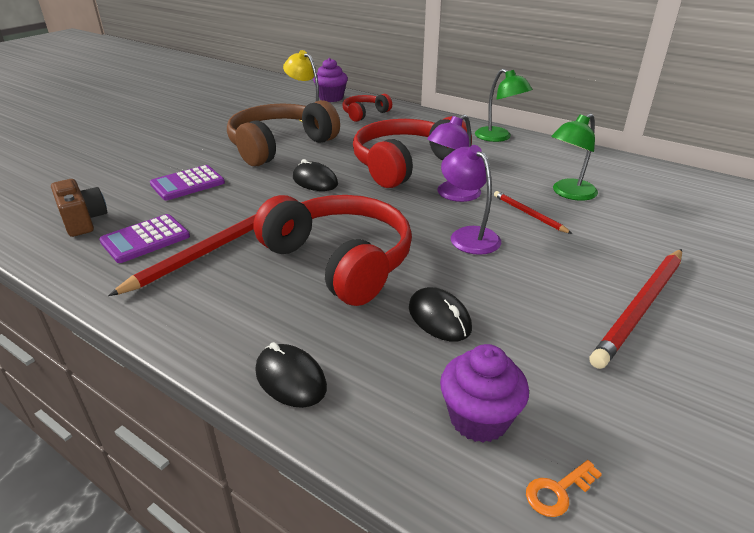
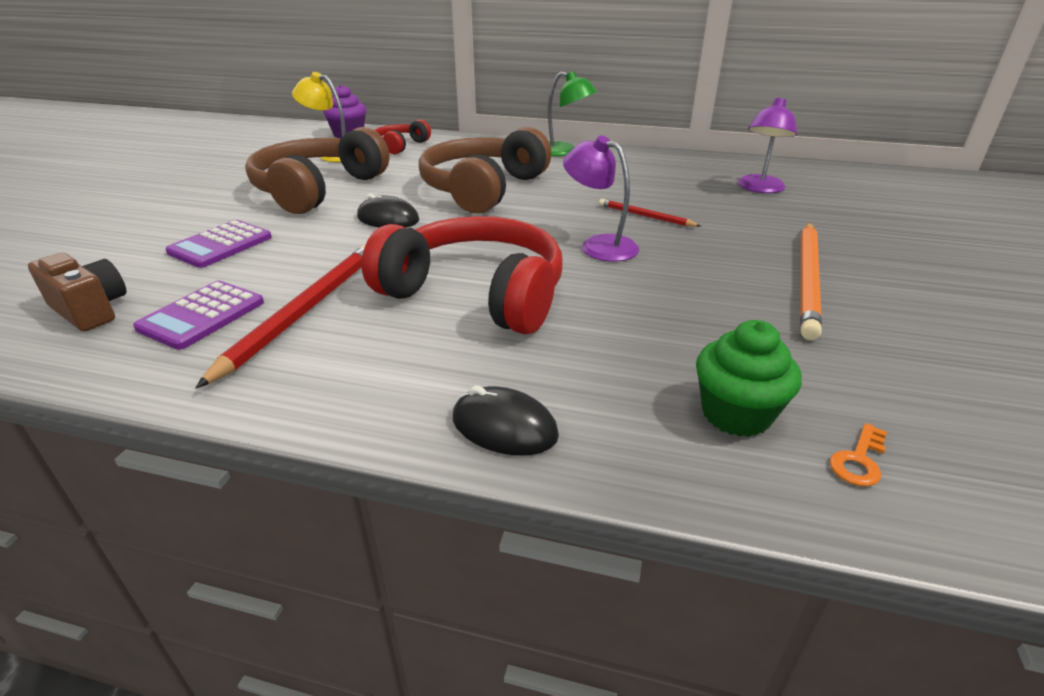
camera: 20 degrees left, 0 degrees up
(405, 164) = (483, 189): red headphones -> brown headphones
(439, 318) = (626, 328): black mouse -> none
(452, 195) = (555, 210): purple lamp -> purple lamp (759, 188)
(479, 418) = (736, 414): purple cupcake -> green cupcake
(569, 193) = (670, 192): green lamp -> none
(641, 308) = (808, 280): red pencil -> orange pencil

